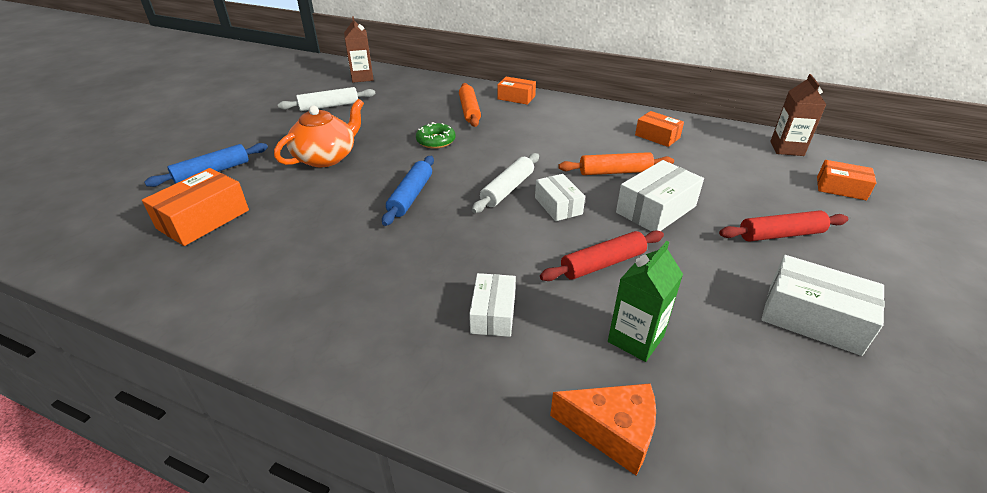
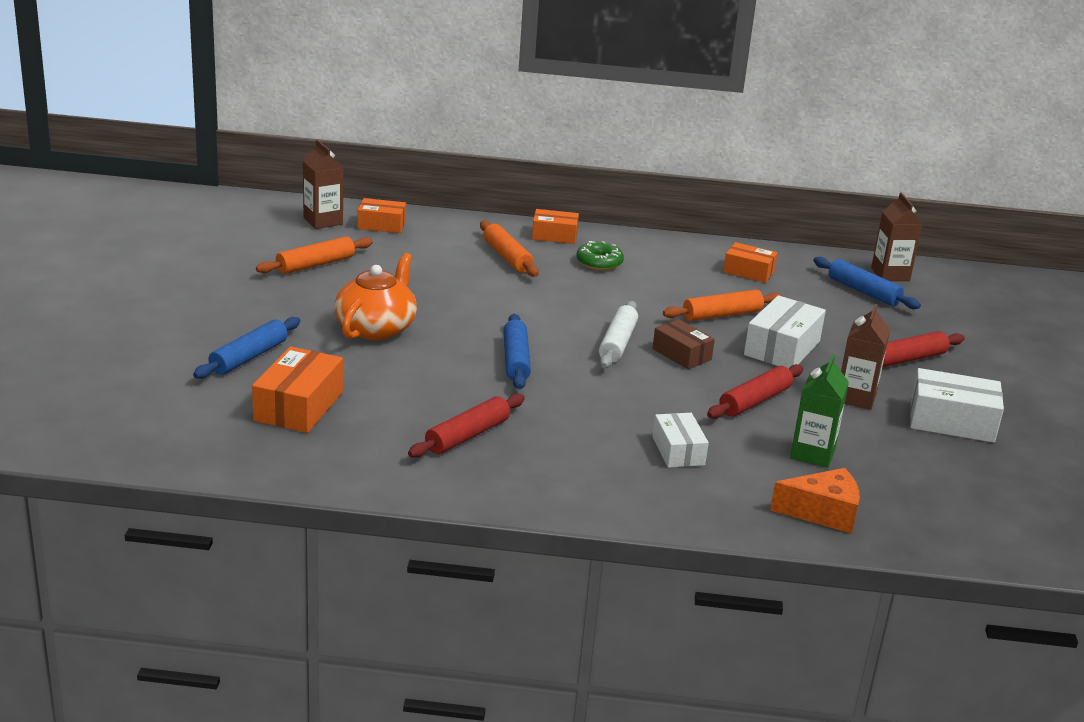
camera: 20 degrees left, 10 degrees down
(310, 267) = (467, 436): none -> red rolling pin
(329, 106) = (315, 264): white rolling pin -> orange rolling pin
(436, 141) = (495, 298): green donut -> green donut (599, 262)
(558, 206) = (681, 354): white box -> brown box
(710, 273) = (855, 397): none -> brown carton
(756, 162) = (863, 291): none -> blue rolling pin
(841, 188) = (952, 311): orange box -> orange box (381, 225)

